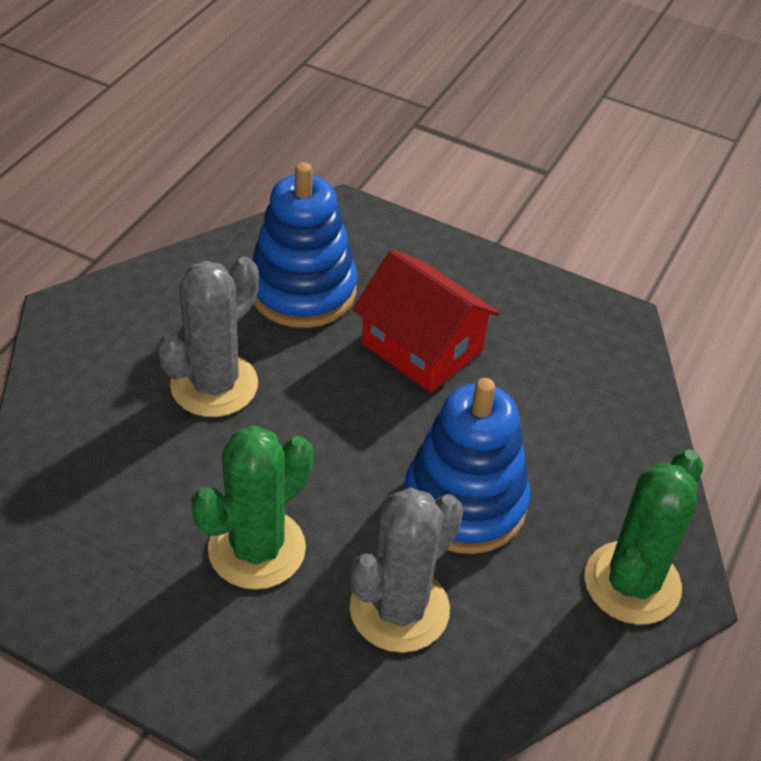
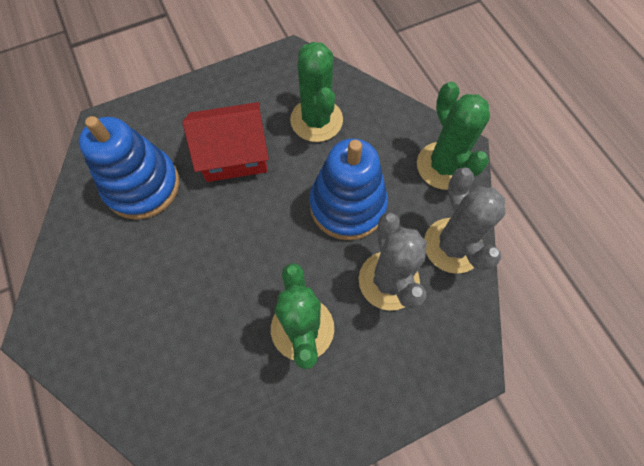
camera: 50 degrees left, 20 degrees up
(214, 385) = (171, 279): grey cactus -> grey cactus (452, 245)
(553, 400) = (316, 120): none -> green cactus

